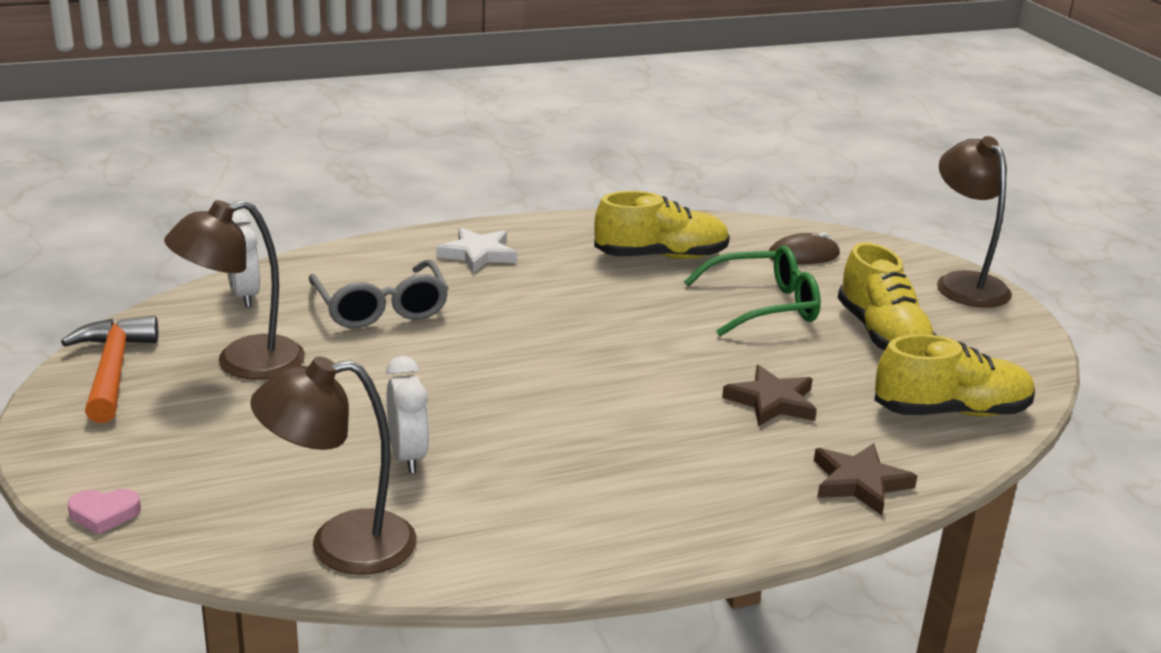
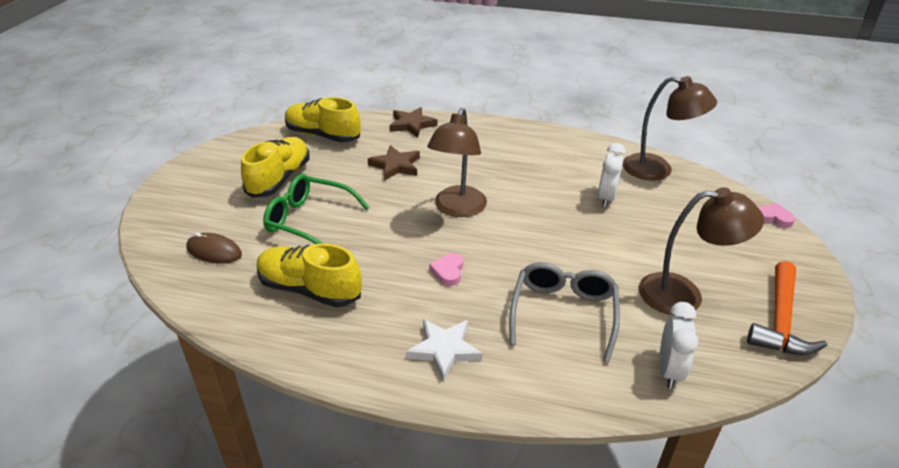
camera: 145 degrees left, 10 degrees up
(542, 307) = (448, 271): none -> pink heart
(964, 283) = (167, 193): brown lamp -> brown lamp (457, 209)

